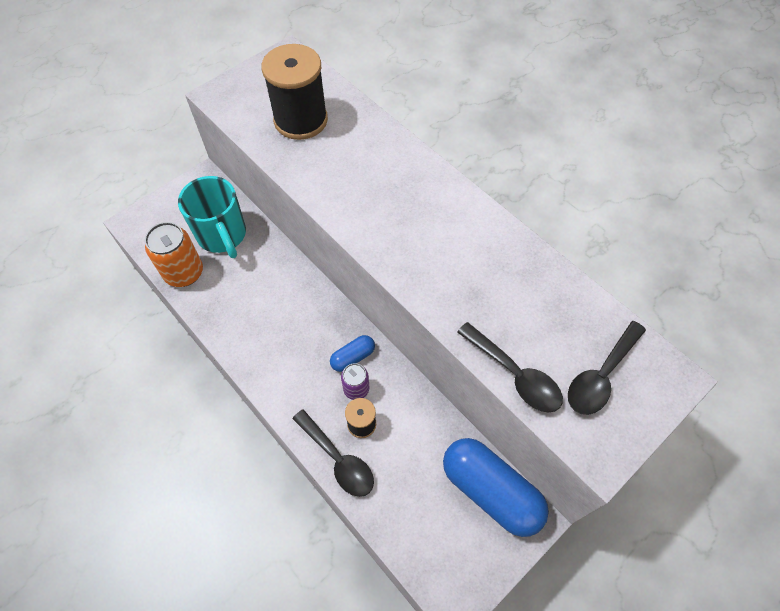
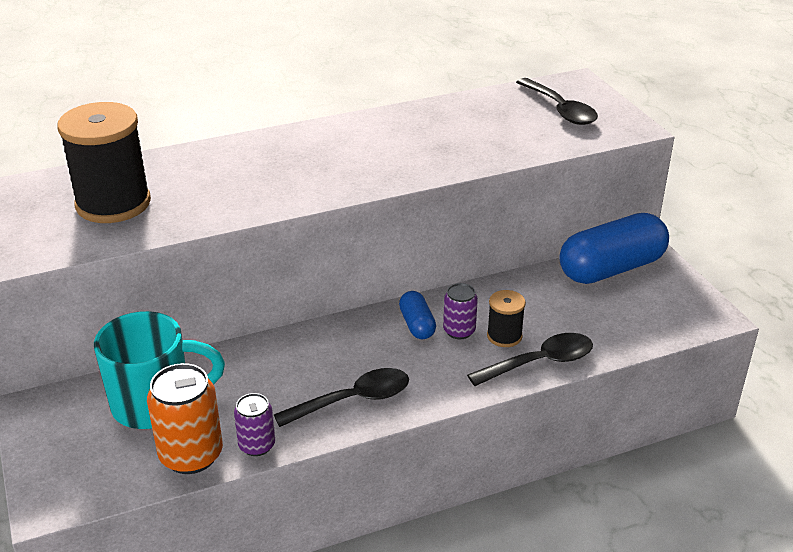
camera: 70 degrees left, 25 degrees down
(200, 304) = (257, 445): none -> purple can
(514, 374) = (540, 147): black spoon -> black spoon (353, 400)

